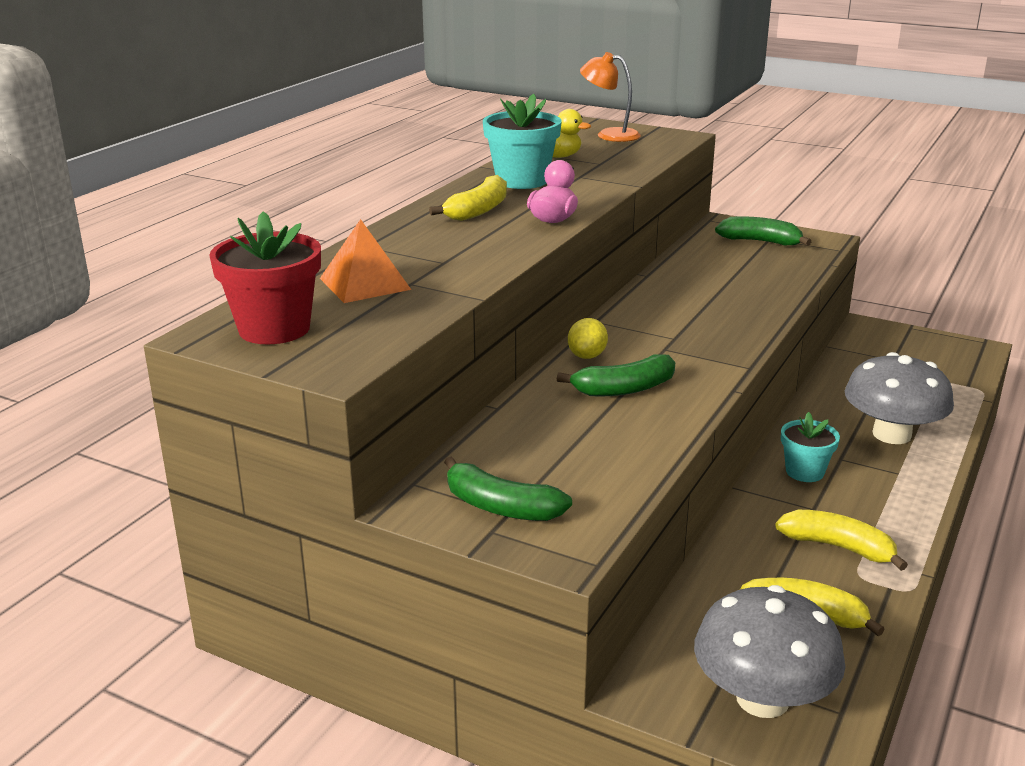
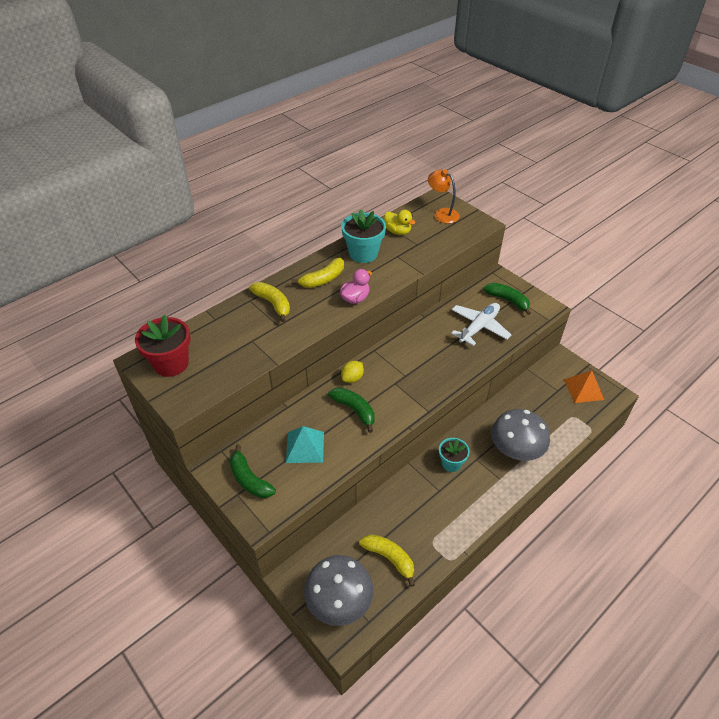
camera: 20 degrees right, 20 degrees up
(365, 283) = (231, 335): orange pyramid -> orange pyramid (583, 389)
(572, 447) = (305, 447): none -> turquoise pyramid
(624, 389) = (354, 410): green banana -> green banana turned 135 degrees counterclockwise
(743, 272) = (479, 327): none -> white plane
(838, 547) = (434, 521): yellow banana -> yellow banana (273, 304)

